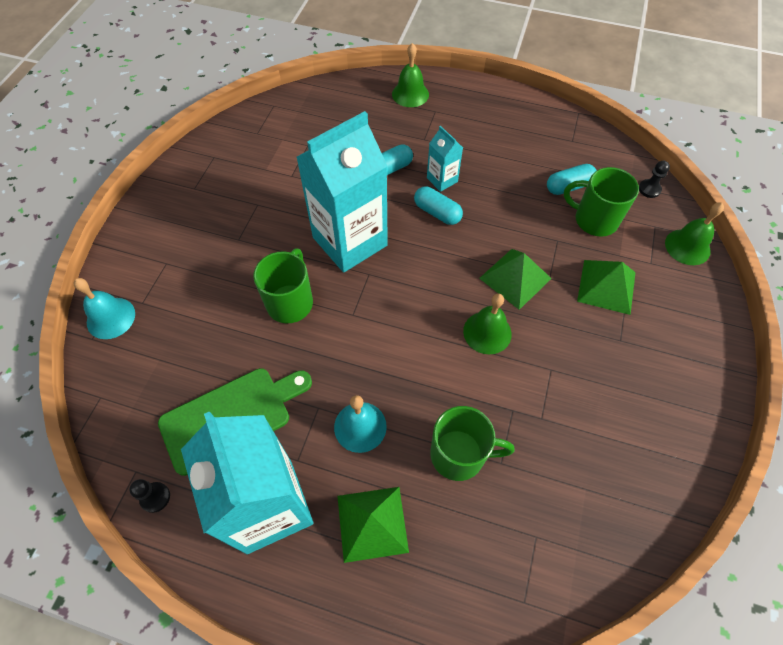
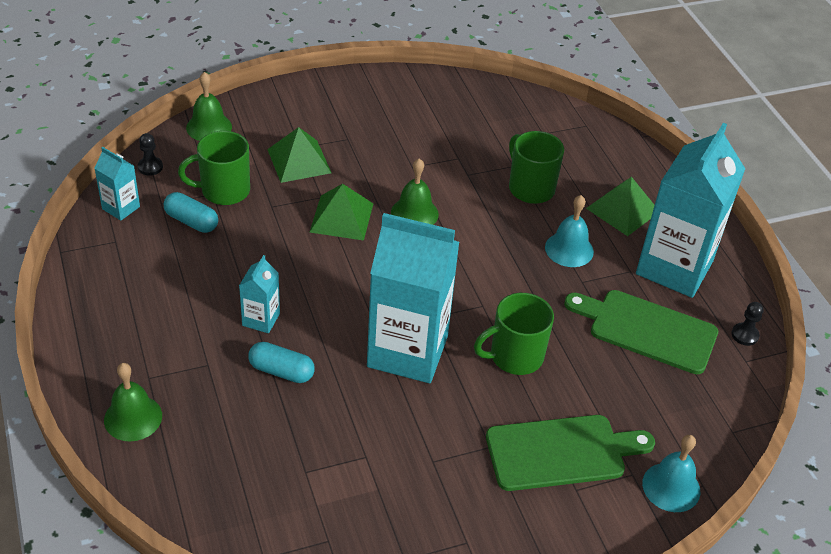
camera: 130 degrees left, 15 degrees down
(196, 274) = (561, 452): none -> green cutting board
(437, 212) = (310, 302): turquoise capsule -> none
(594, 220) = (224, 191): green mug -> green mug turned 90 degrees clockwise
(608, 156) = (121, 208): none -> turquoise carton

